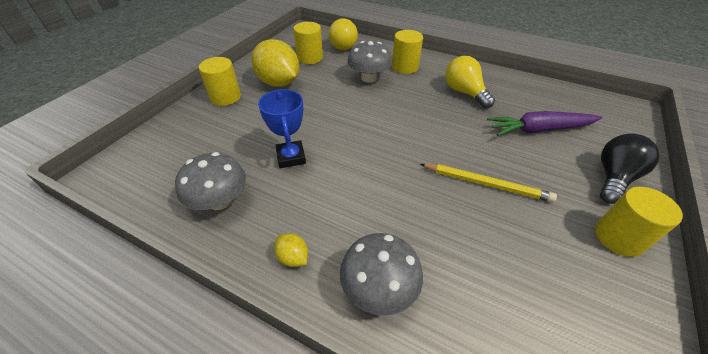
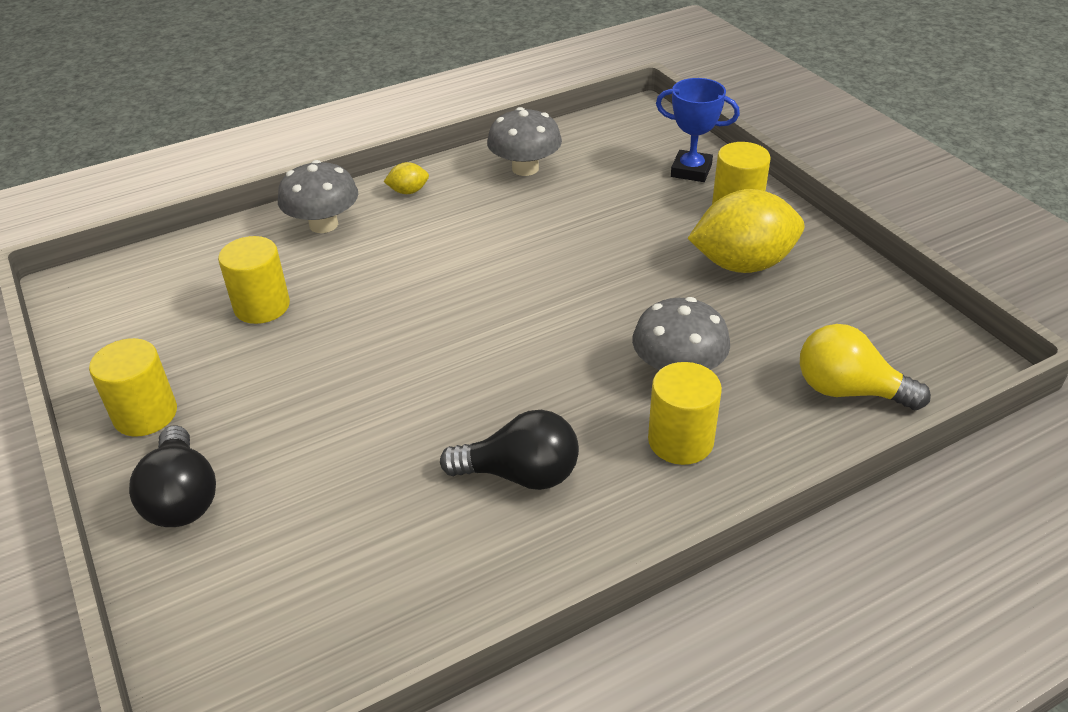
camera: 125 degrees right, 5 degrees down
(291, 157) = (545, 226): blue trophy -> blue trophy (691, 171)
(310, 58) = (814, 325): yellow cylinder -> yellow cylinder (262, 306)
(464, 92) = (520, 474): yellow light bulb -> black light bulb
(486, 184) = (329, 359): yellow pencil -> none
(539, 129) = (338, 499): purple carrot -> none

